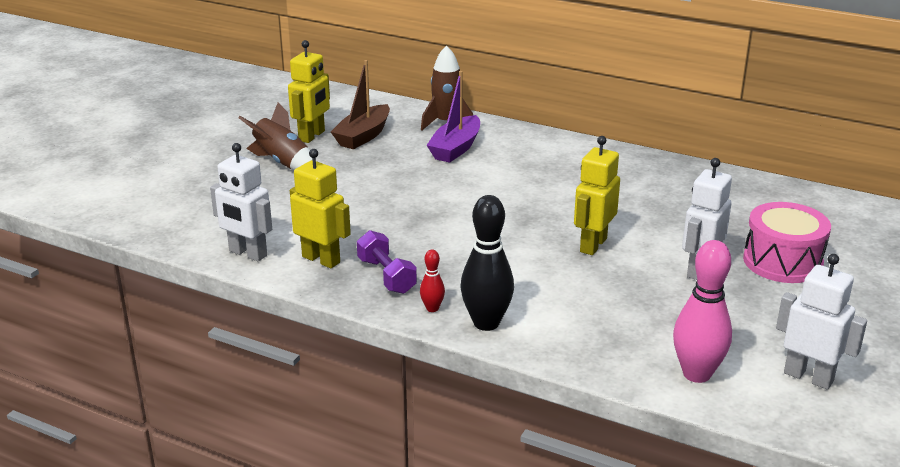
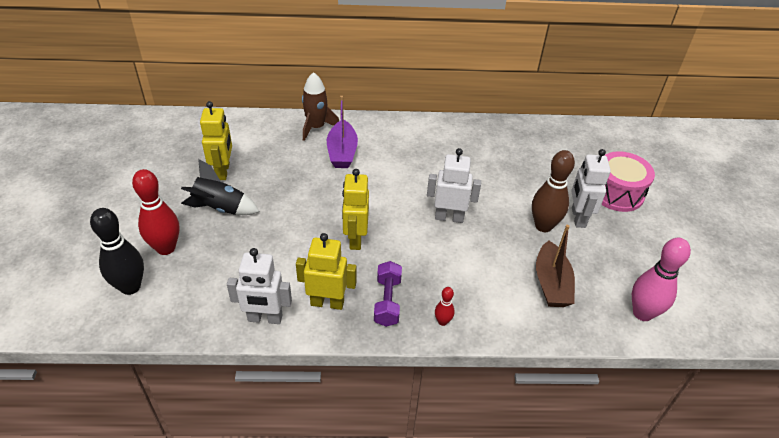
camera: 30 degrees left, 15 degrees up
(203, 179) = (166, 248): none -> red bowling pin
(282, 163) = (220, 208): brown rocket -> black rocket
(363, 136) = (264, 159): brown boat -> brown boat (551, 283)
(386, 276) = (387, 301): purple dumbbell -> purple dumbbell turned 60 degrees clockwise
(486, 323) = (488, 321): black bowling pin -> black bowling pin (130, 287)
(592, 245) = (500, 218): yellow robot -> yellow robot (355, 239)
(643, 265) = (543, 226): none -> brown bowling pin
(808, 377) = (700, 289): white robot -> white robot (449, 217)

